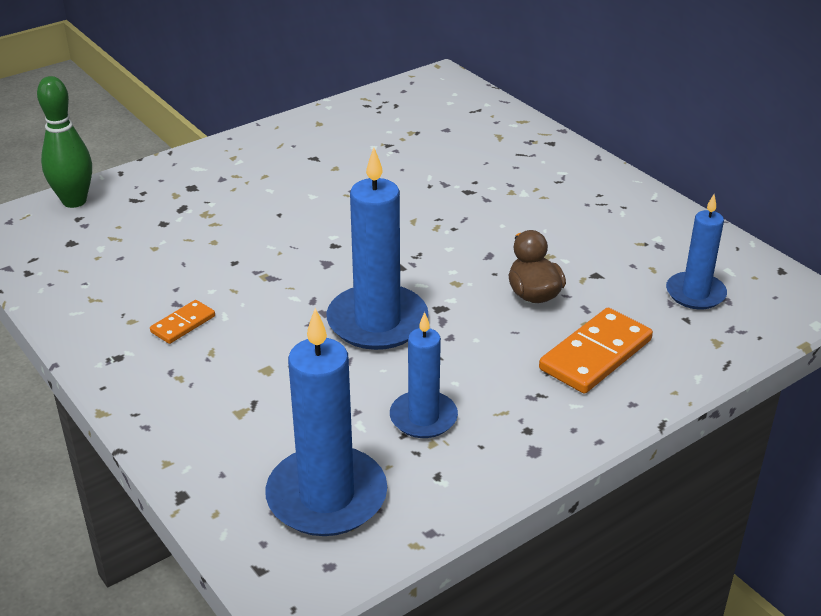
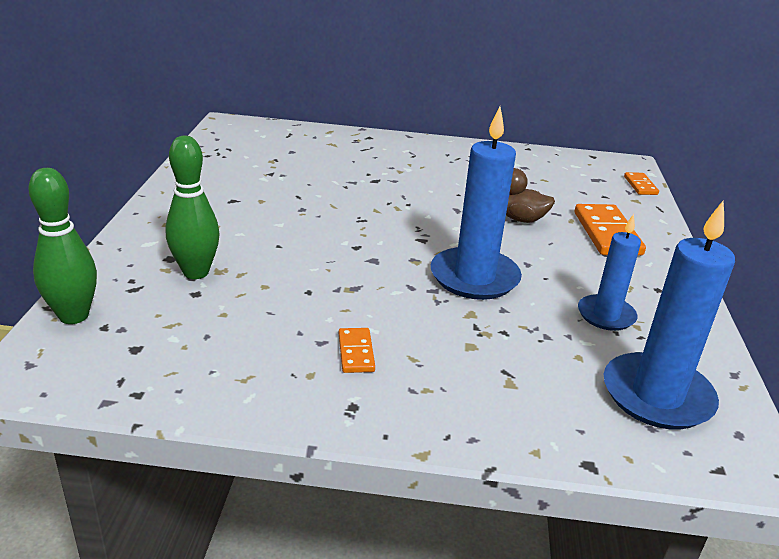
camera: 50 degrees left, 5 degrees down
(188, 207) = (196, 272): none -> green bowling pin
(695, 293) = (584, 182): blue candle -> none
(763, 330) = (640, 186): none -> orange domino

